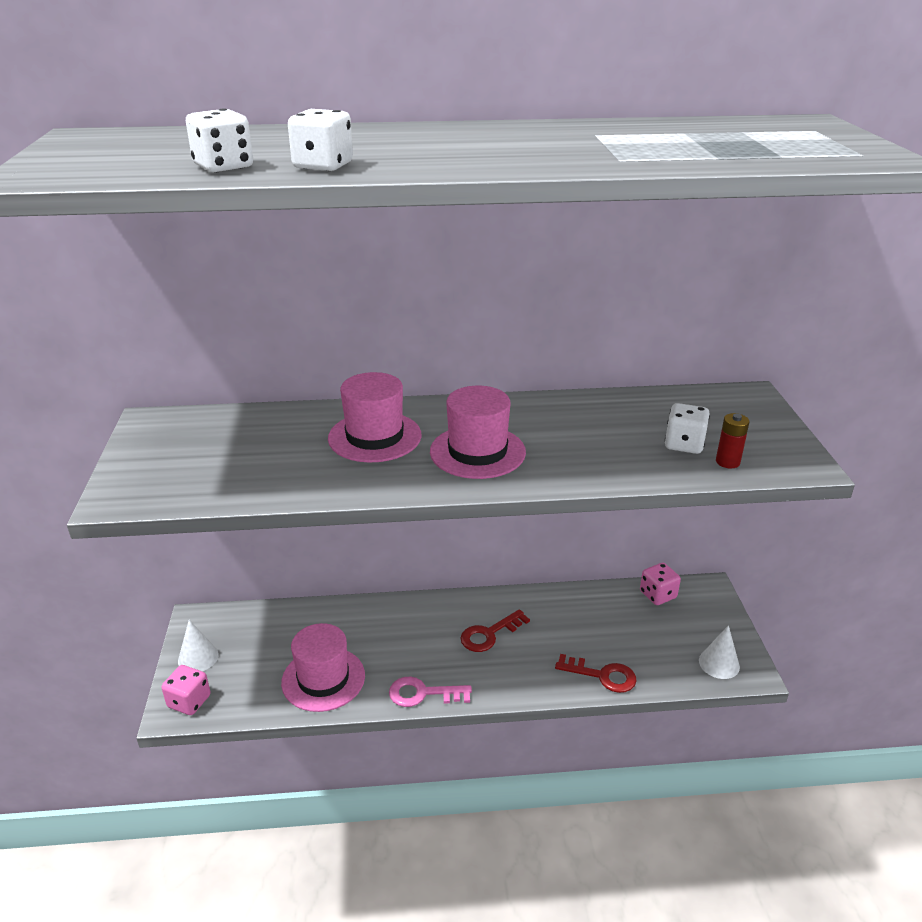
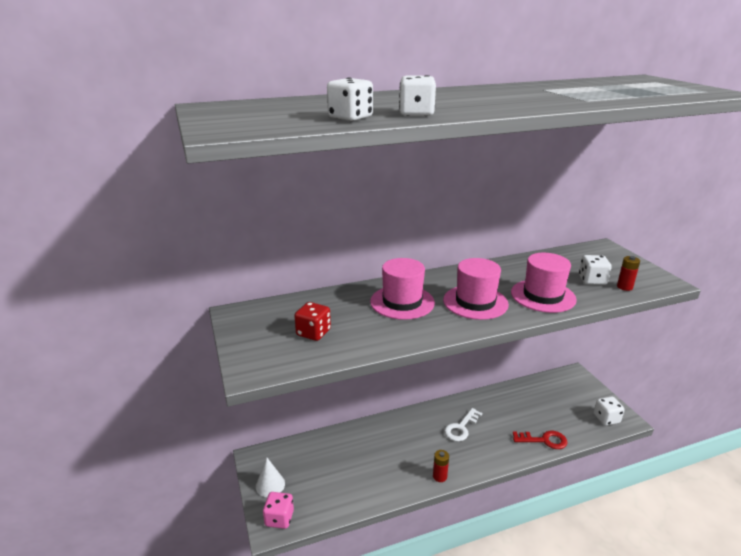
camera: 15 degrees left, 5 degrees down
(227, 461) = (313, 333): none -> red dice
(323, 679) = (367, 481): pink hat -> pink hat (543, 296)
(423, 693) = (439, 476): pink key -> red battery
(489, 634) = (461, 428): red key -> white key
(658, 595) = (548, 383): pink dice -> none
(719, 663) = (606, 418): white cone -> white dice

